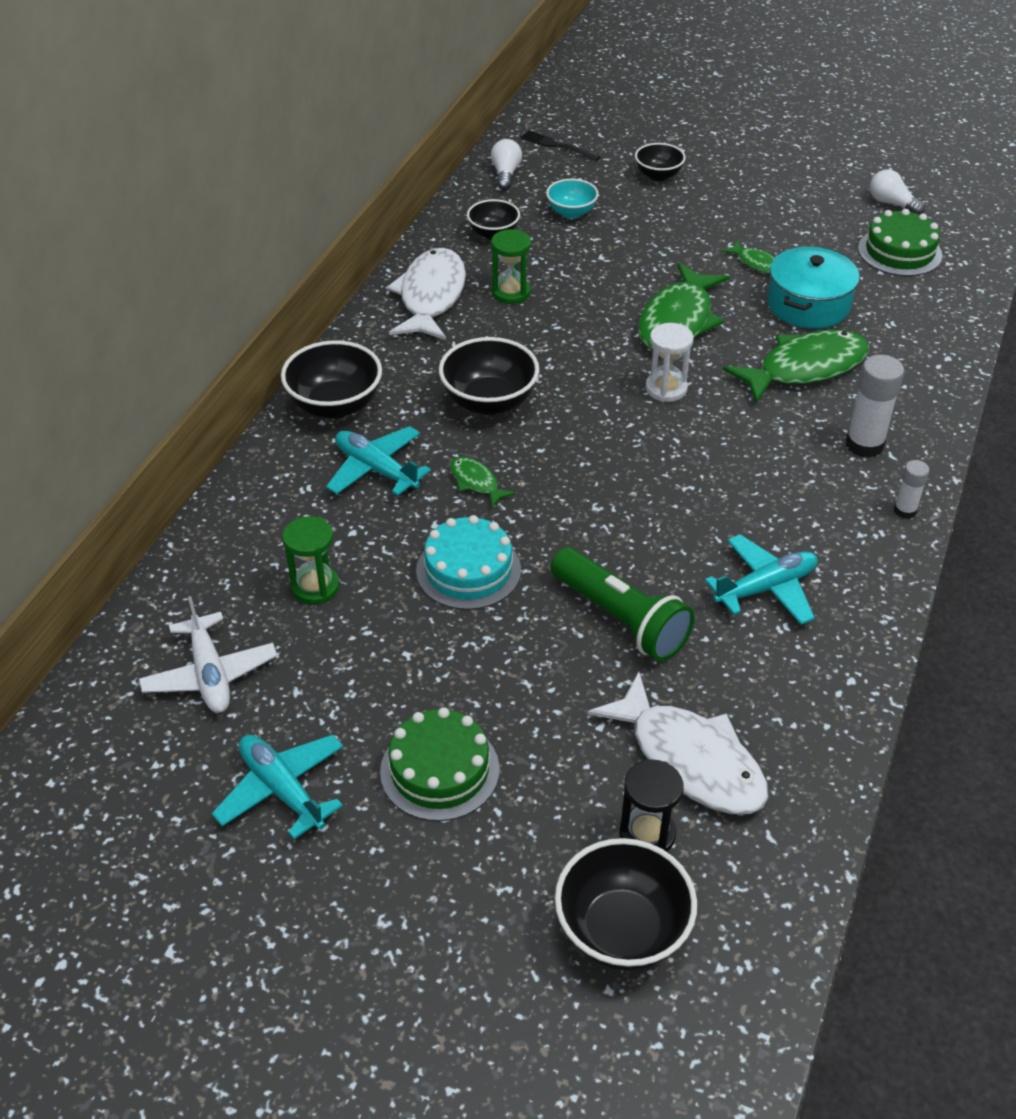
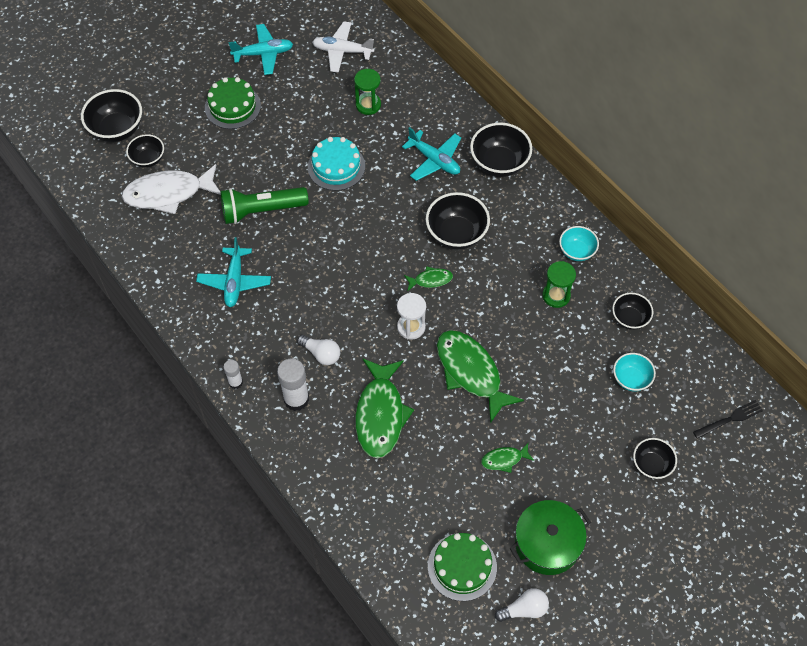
camera: 120 degrees right, 15 degrees up
(376, 469) = (434, 160): turquoise plane -> turquoise plane turned 60 degrees clockwise
(431, 296) = (576, 251): white fish -> turquoise bowl
(476, 482) = (395, 198): green fish -> green fish (430, 280)
(505, 174) = (705, 364): white light bulb -> white light bulb (321, 354)
(647, 834) = (148, 159): black hourglass -> black bowl
(808, 305) = (440, 461): turquoise pot -> none
(812, 210) = (547, 543): none -> green pot

